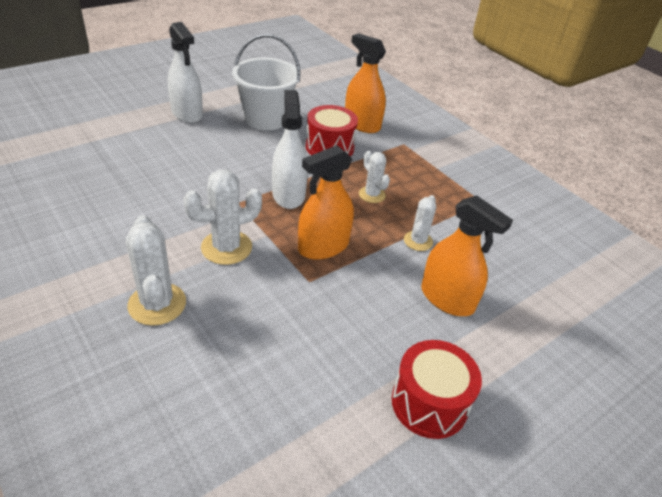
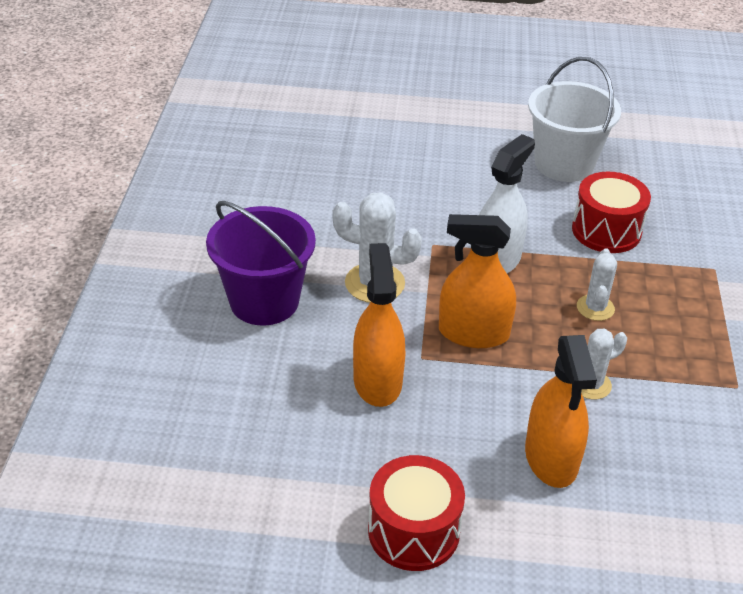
camera: 45 degrees right, 0 degrees up
(157, 304) = (264, 301): white cactus -> purple bucket
(187, 113) = (478, 122): white spray bottle -> none
(362, 124) = (684, 220): orange spray bottle -> orange spray bottle (377, 381)

